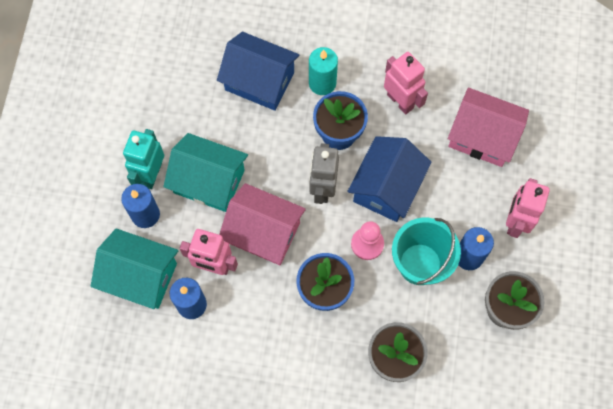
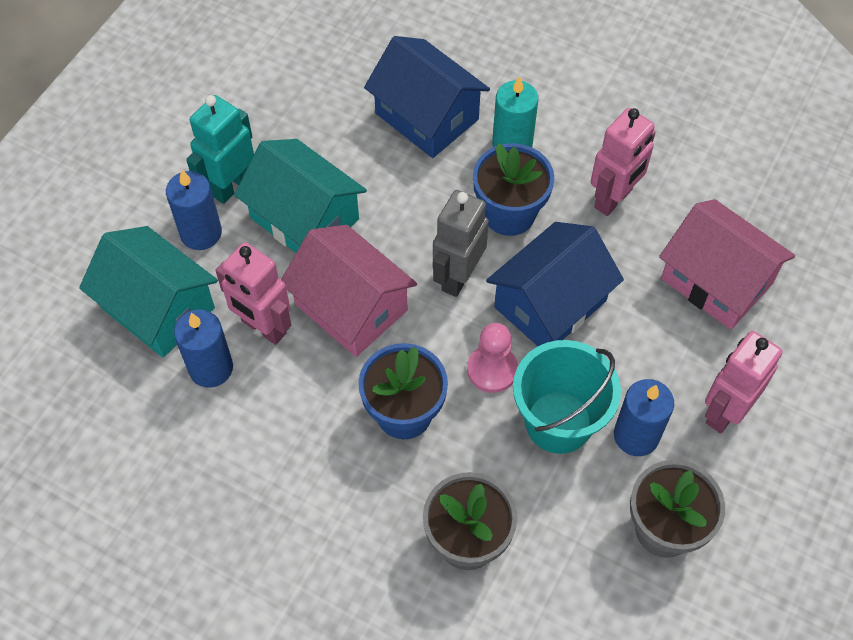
camera: 20 degrees right, 10 degrees down
(400, 101) = (613, 199): pink robot -> pink robot turned 60 degrees clockwise

